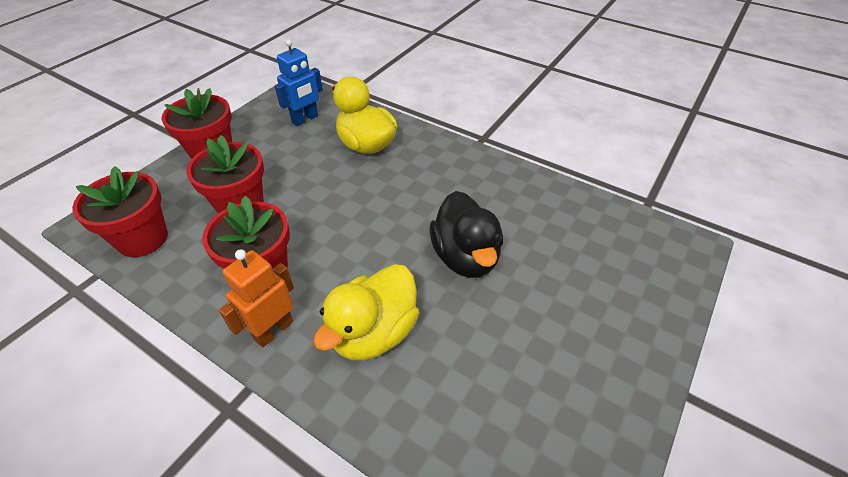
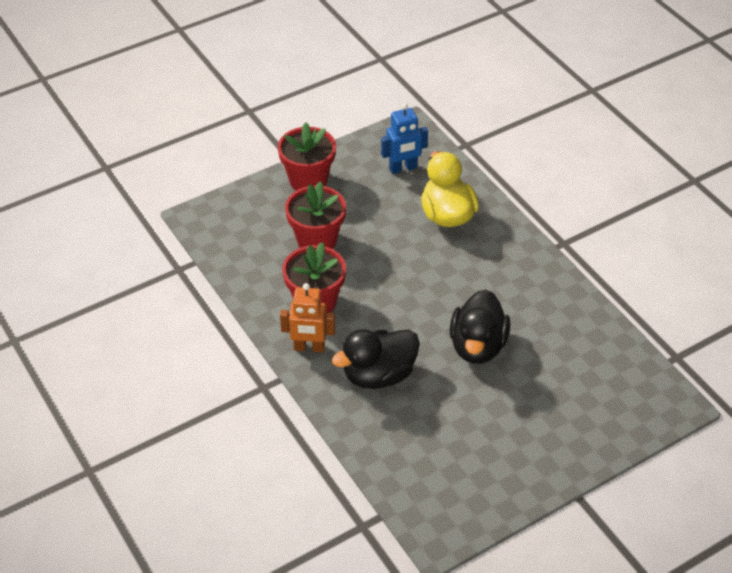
camera: 25 degrees right, 0 degrees up
(143, 239) = (234, 244): red flower pot -> none
(273, 330) = (309, 347): orange robot -> orange robot turned 150 degrees counterclockwise
(374, 332) = (379, 375): yellow duck -> black duck

